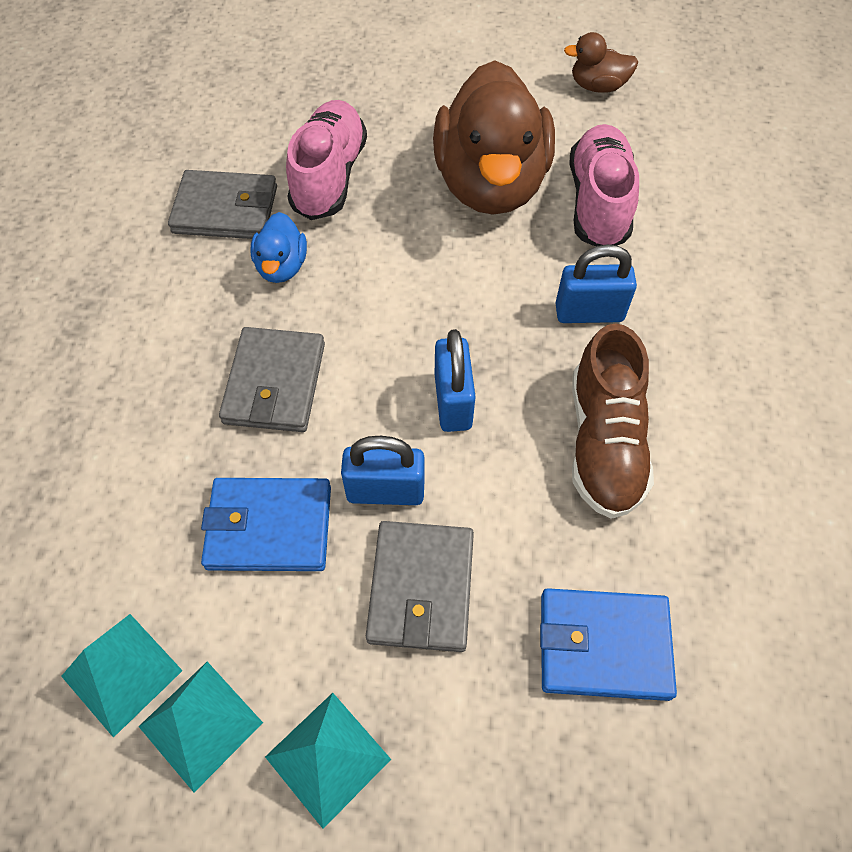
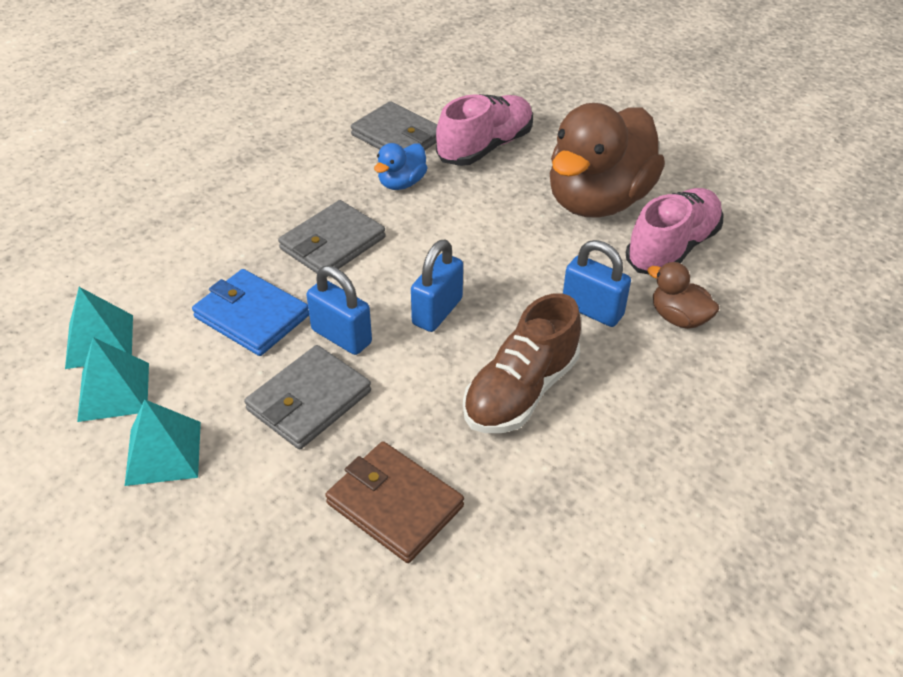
camera: 35 degrees right, 15 degrees down
(597, 86) = (750, 177): brown duck -> brown duck (678, 318)
(604, 645) = (395, 505): blue wallet -> brown wallet

